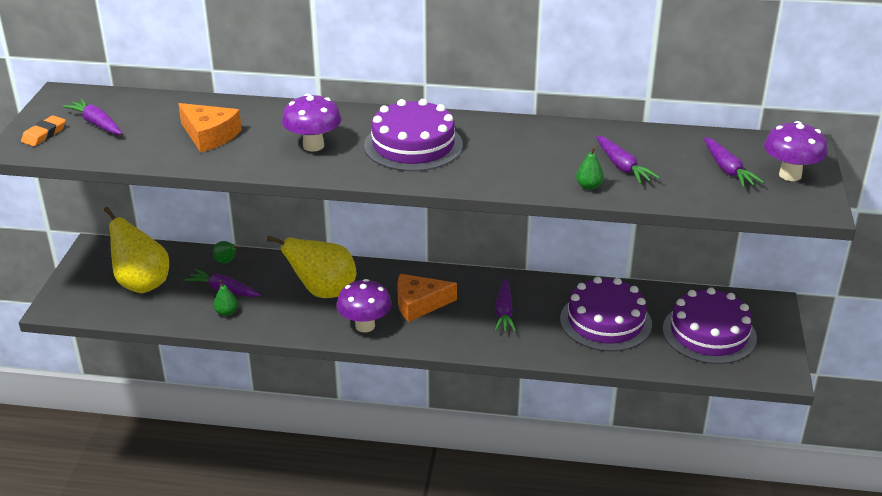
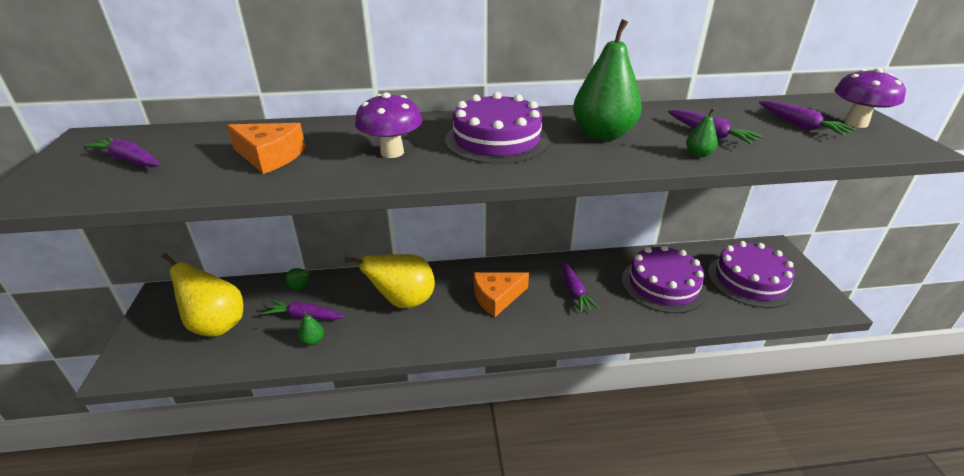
camera: 15 degrees left, 0 degrees up
(44, 134) = (58, 179): orange eraser -> none
(365, 326) = (456, 329): purple mushroom -> none
(517, 153) = (603, 135): none -> green pear

